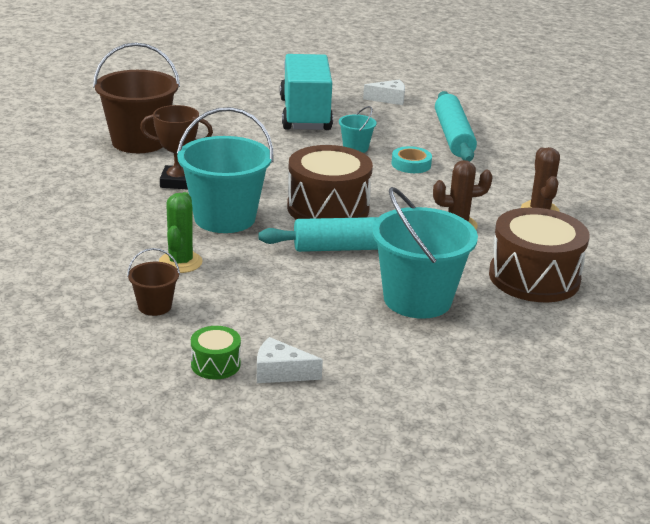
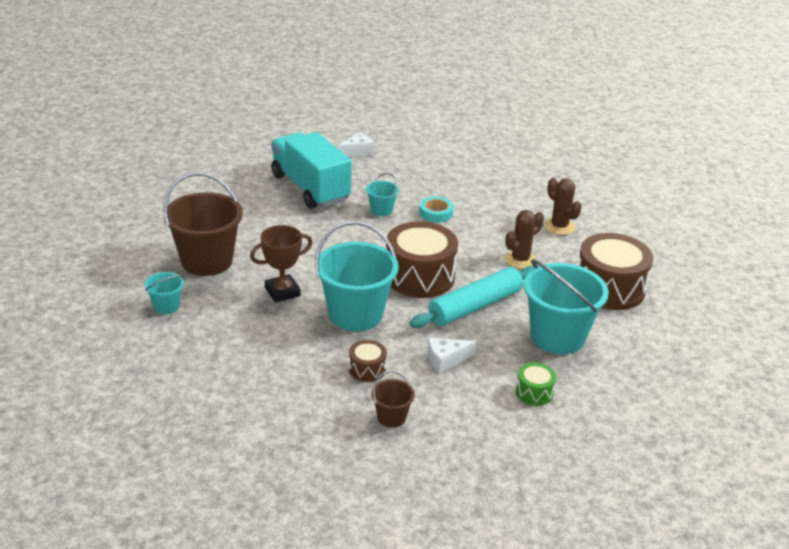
camera: 30 degrees left, 5 degrees up
(62, 163) = (166, 306): none -> turquoise bucket
(180, 262) = (367, 369): green cactus -> brown drum
(215, 364) = (485, 449): green drum -> green drum (534, 392)
(280, 372) = (533, 437): white cheese -> white cheese (446, 360)
(453, 136) = (439, 175): turquoise rolling pin -> none

